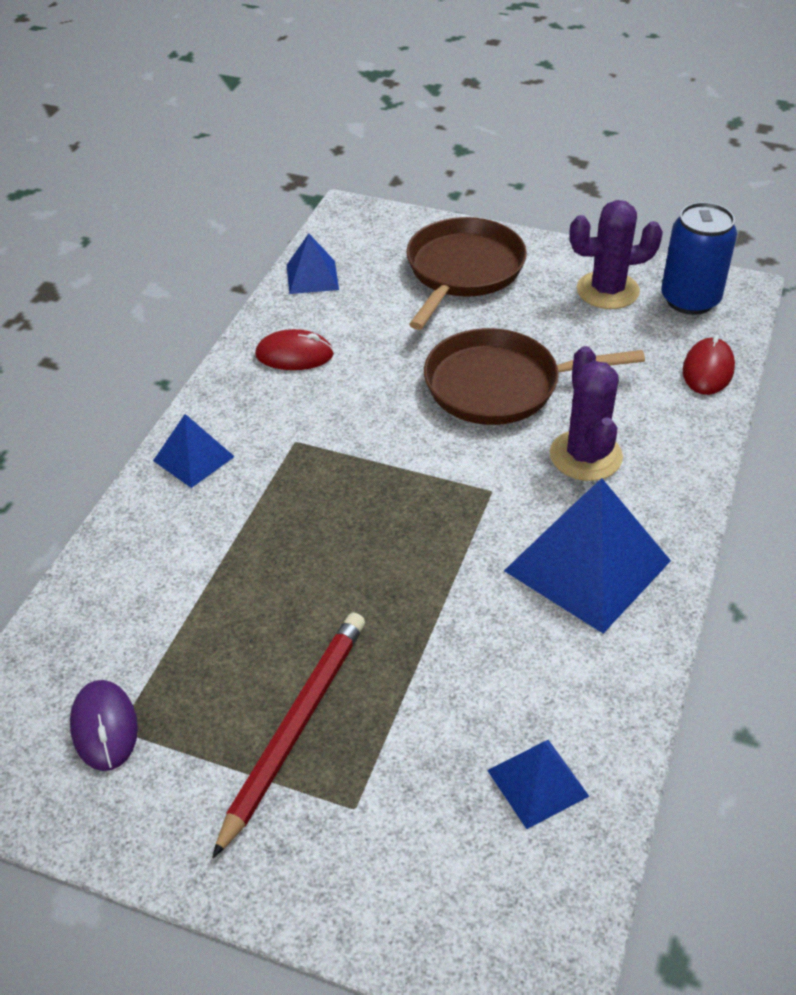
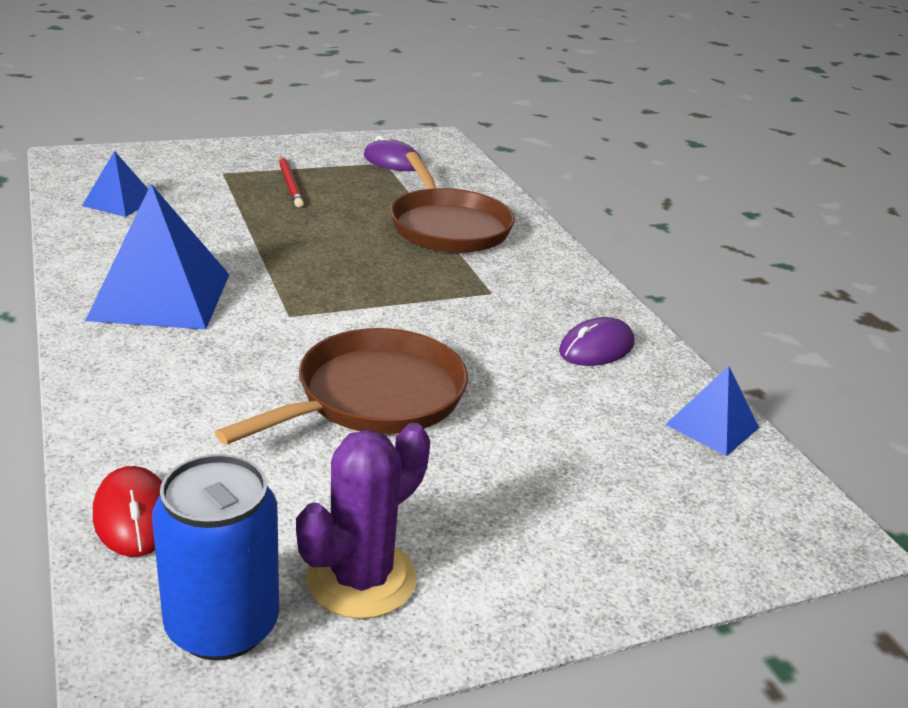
camera: 135 degrees right, 15 degrees down
(194, 458) = (543, 259): blue pyramid -> none
(294, 355) = (596, 348): red mouse -> purple mouse
(295, 728) = (290, 184): red pencil -> red pencil, size x0.62
(463, 271) = (577, 514): brown pan -> brown pan (448, 227)
(585, 456) = (224, 368): purple cactus -> none

